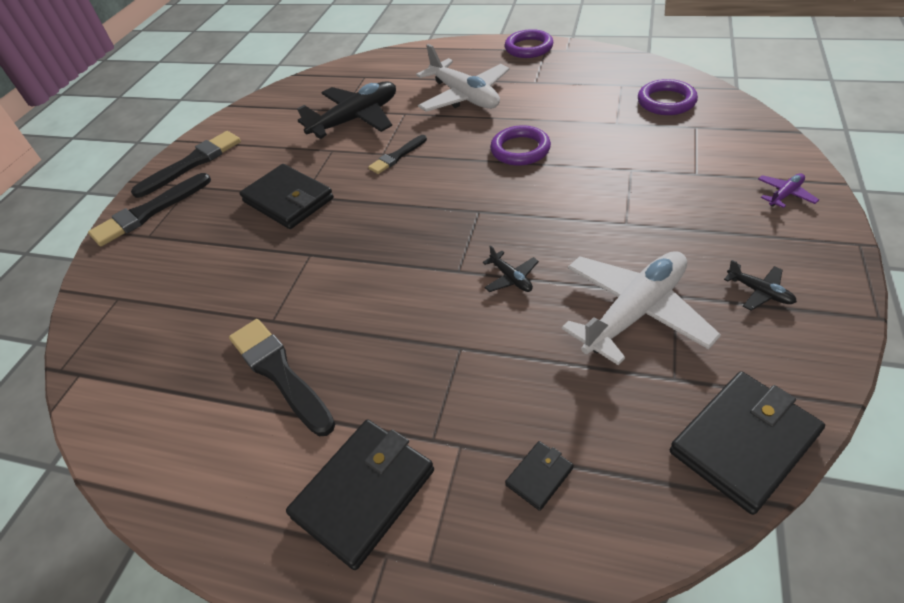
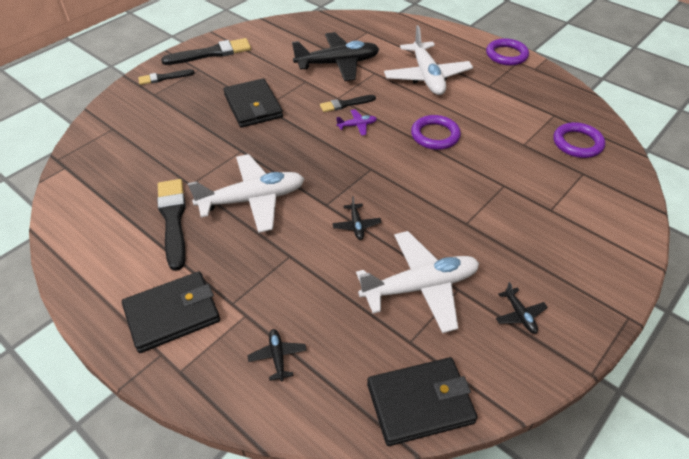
camera: 20 degrees right, 0 degrees up
(149, 212) = (164, 78): black brush -> black brush, size x0.59
(365, 304) = (252, 199): none -> white plane
(539, 476) = (277, 357): black wallet -> black plane
(785, 194) = (605, 255): purple plane -> purple plane (357, 125)

